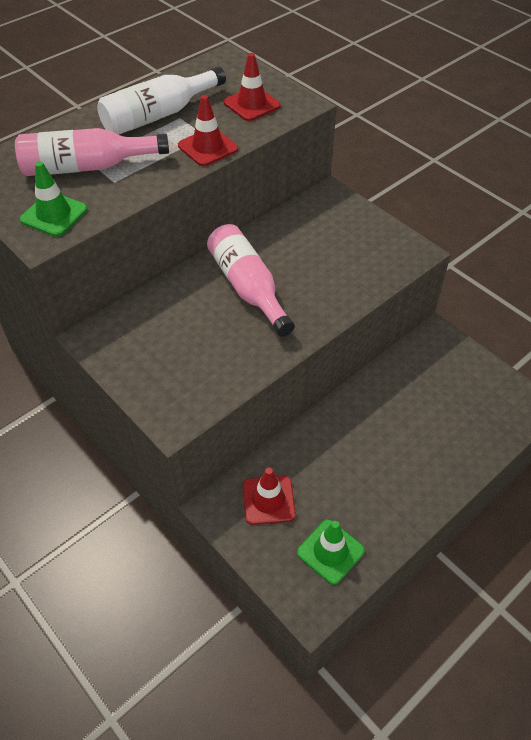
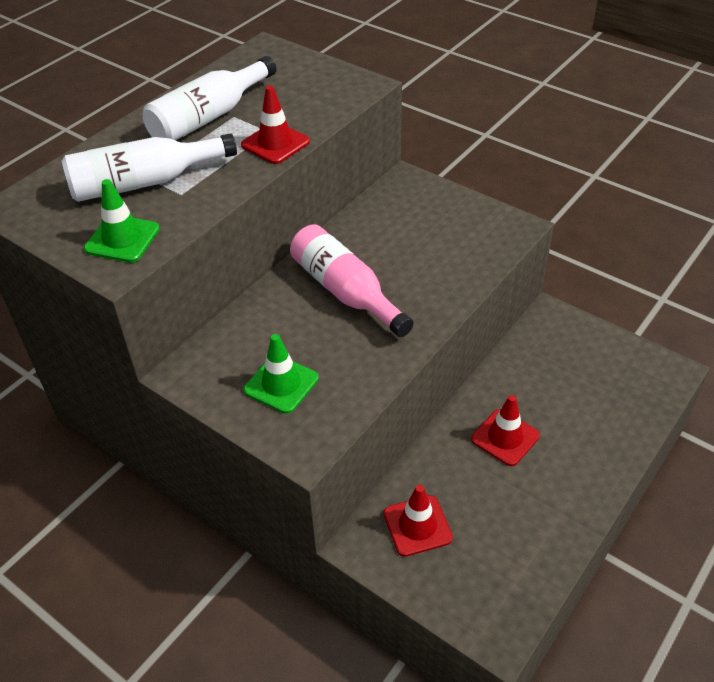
camera: 10 degrees left, 5 degrees down
(87, 167) = (144, 183): pink bottle -> white bottle
(252, 104) = (310, 92): red traffic cone -> red traffic cone (505, 437)
(330, 551) = (502, 569): green traffic cone -> green traffic cone (281, 384)

